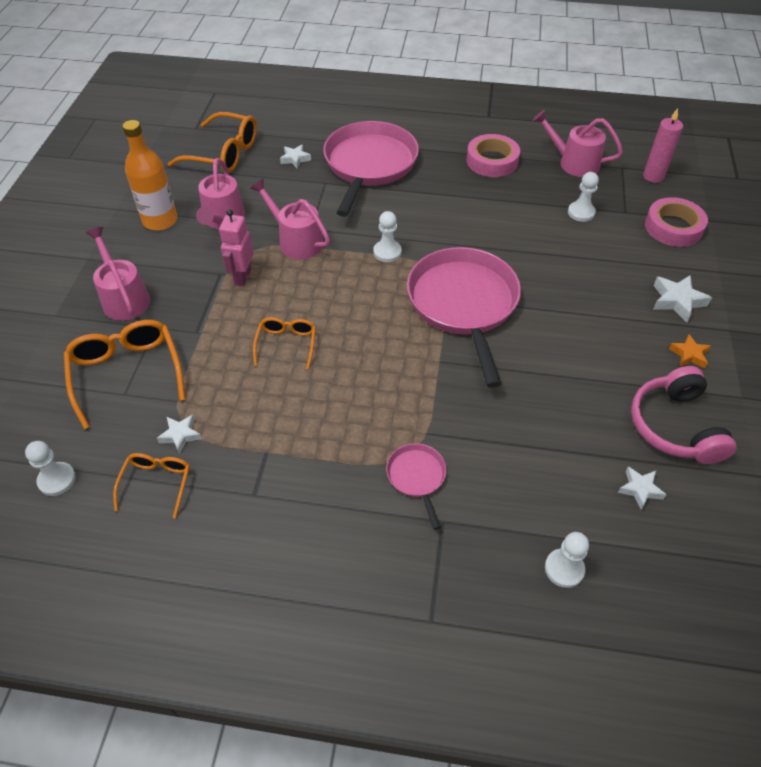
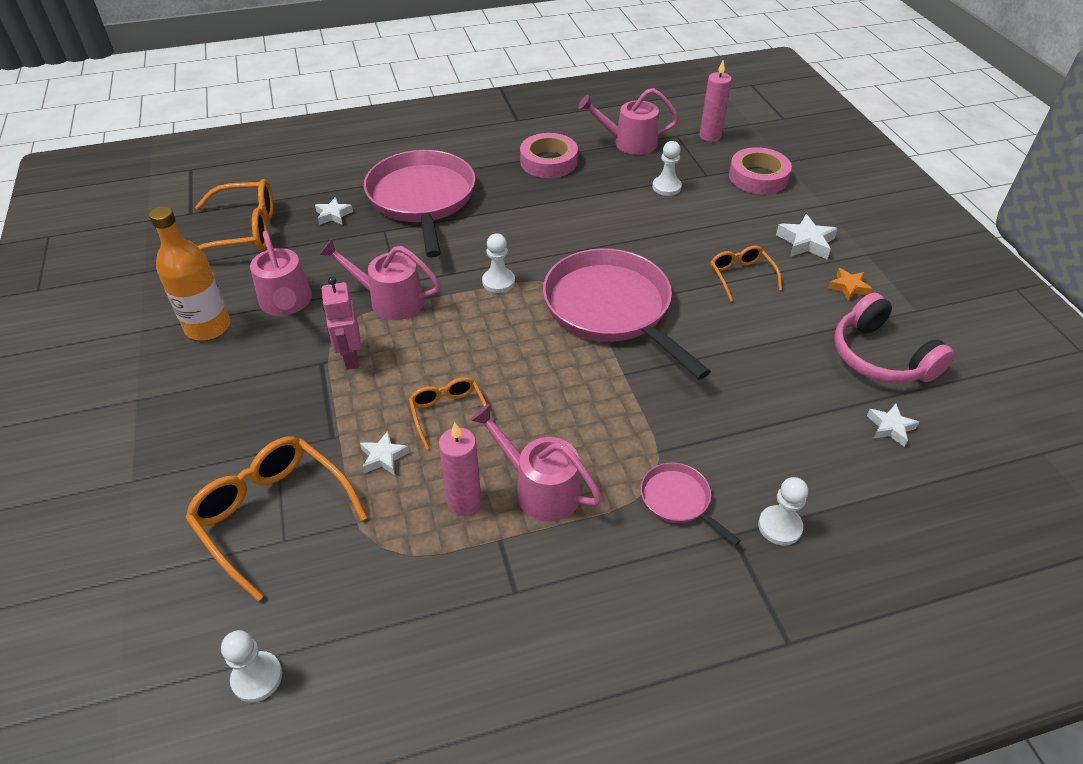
camera: 25 degrees left, 5 degrees down
(124, 298) = (214, 429): pink watering can -> pink watering can (539, 488)
(156, 484) = (391, 628): orange glasses -> orange glasses (741, 276)
(180, 435) = (386, 560): white star -> white star (383, 457)
(258, 415) = (464, 501): none -> pink candle
(564, 569) = (876, 532): white pawn -> white pawn (779, 526)

